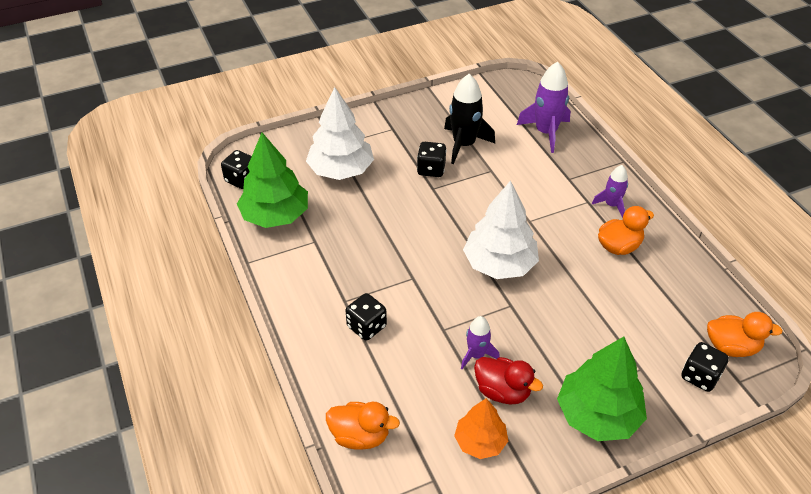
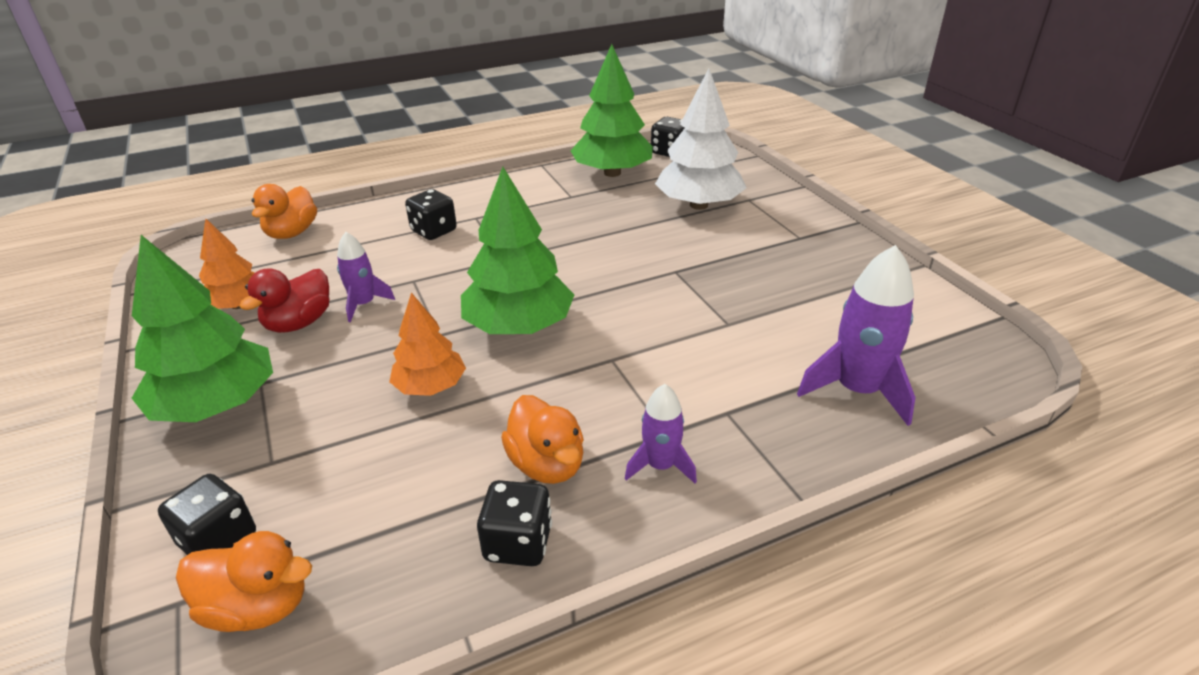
camera: 90 degrees right, 10 degrees down
(431, 169) = (717, 269): black dice -> black dice (518, 543)
(464, 145) = (785, 298): black rocket -> none
(499, 264) = (519, 326): white tree -> green tree
(564, 302) = (430, 386): none -> orange tree
(731, 347) = (258, 606): orange duck -> orange duck turned 90 degrees counterclockwise

